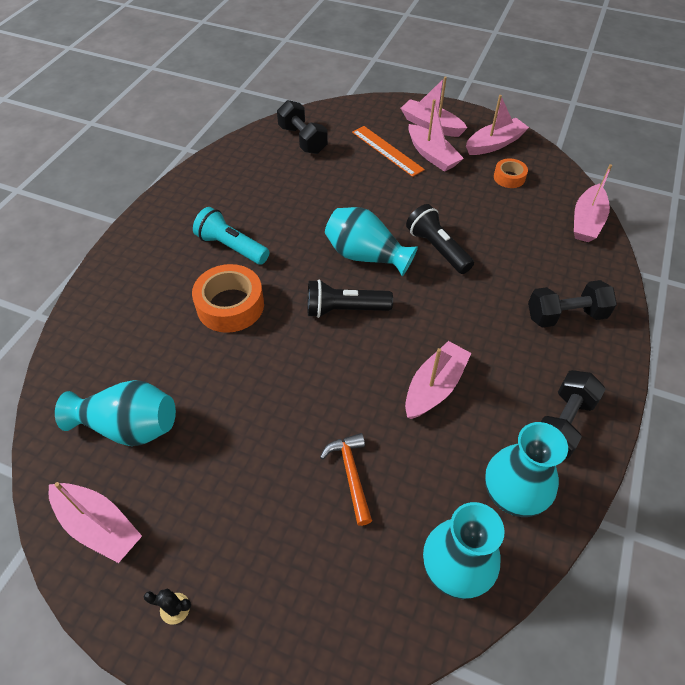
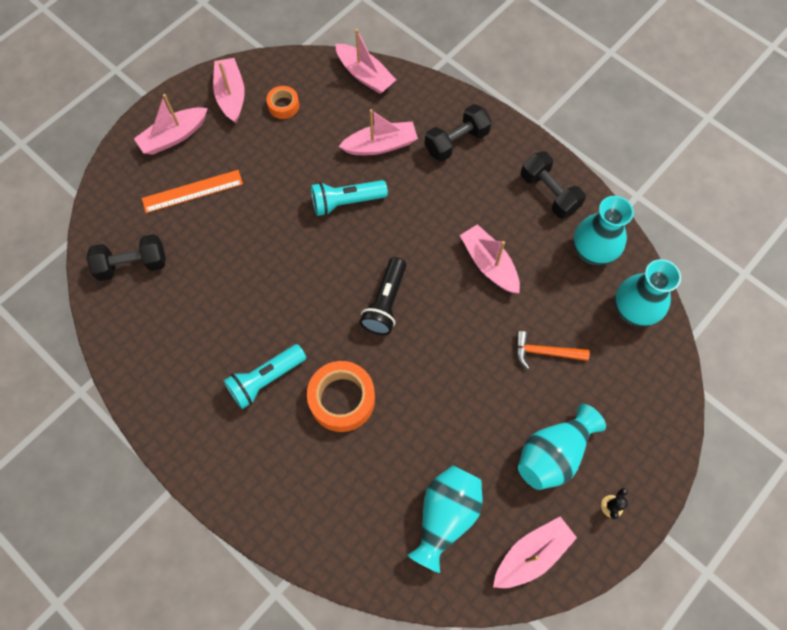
camera: 70 degrees left, 15 degrees up
(366, 256) = (329, 263): turquoise vase -> turquoise vase (553, 453)
(432, 155) = (220, 155): pink boat -> pink boat (381, 145)
(437, 248) = (346, 202): black flashlight -> turquoise flashlight
(565, 316) = (456, 142): black dumbbell -> black dumbbell turned 45 degrees clockwise

